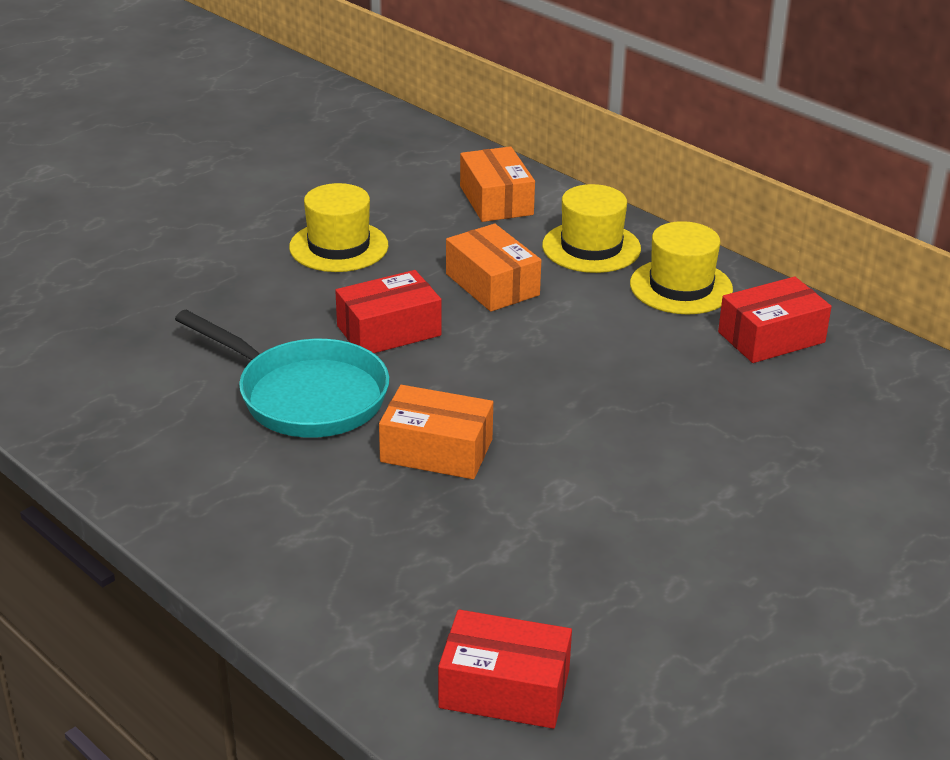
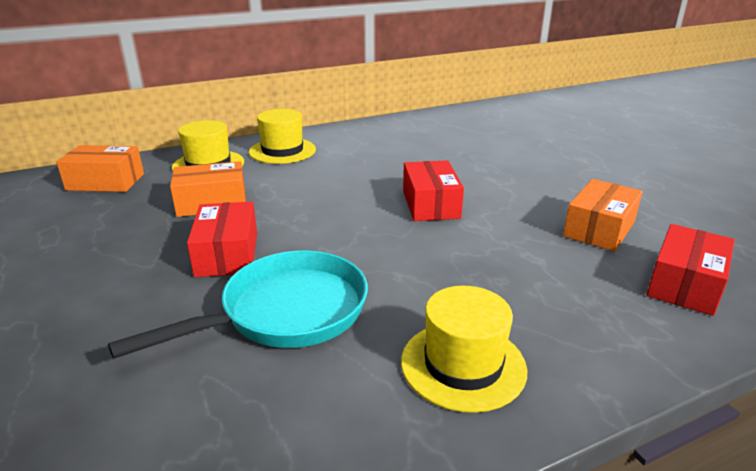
camera: 70 degrees left, 5 degrees down
(339, 246) = (71, 255): yellow hat -> yellow hat (463, 365)
(436, 450) = (404, 262): orange box -> orange box (599, 229)
(771, 337) = (354, 141): red box -> red box (430, 204)

